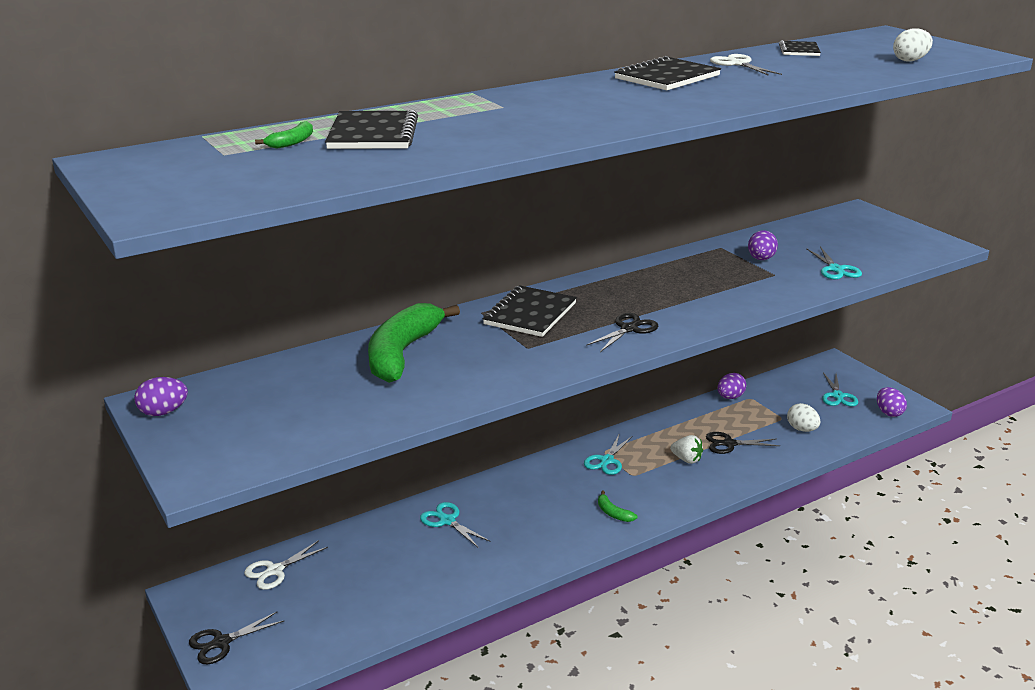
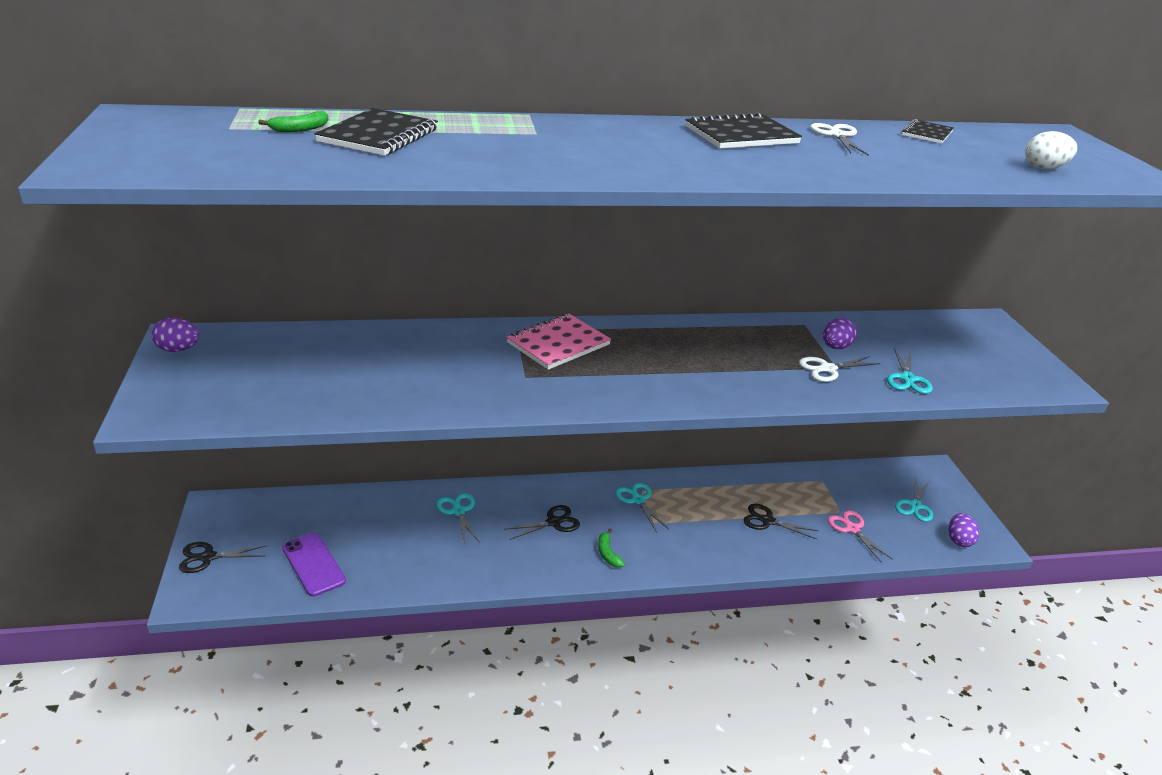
camera: 20 degrees right, 5 degrees up
(275, 570) = (292, 509): white scissors -> white scissors (828, 369)
(340, 612) = (313, 564): none -> purple phone
(402, 353) = (412, 351): green banana -> none
(530, 314) = (558, 344): black notebook -> pink notebook
(607, 460) = (638, 500): turquoise scissors -> turquoise scissors turned 105 degrees clockwise
(629, 329) = (636, 384): black scissors -> black scissors (553, 522)
(686, 459) = (714, 523): white strawberry -> none
(730, 397) = (801, 474): purple egg -> none
(802, 429) = (852, 529): white egg -> pink scissors

